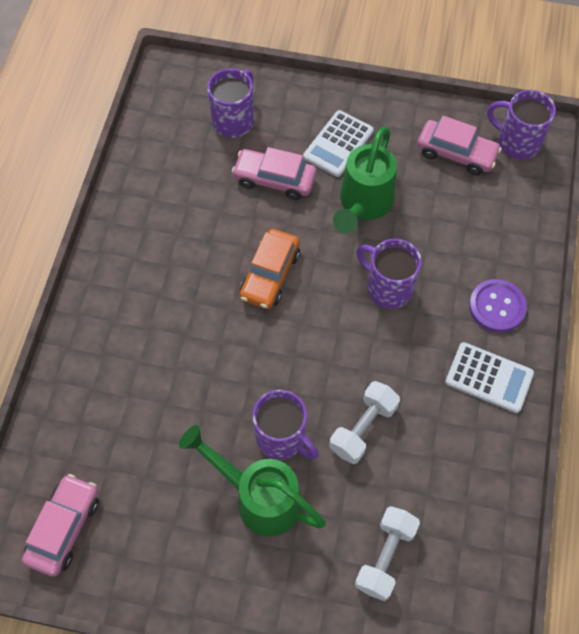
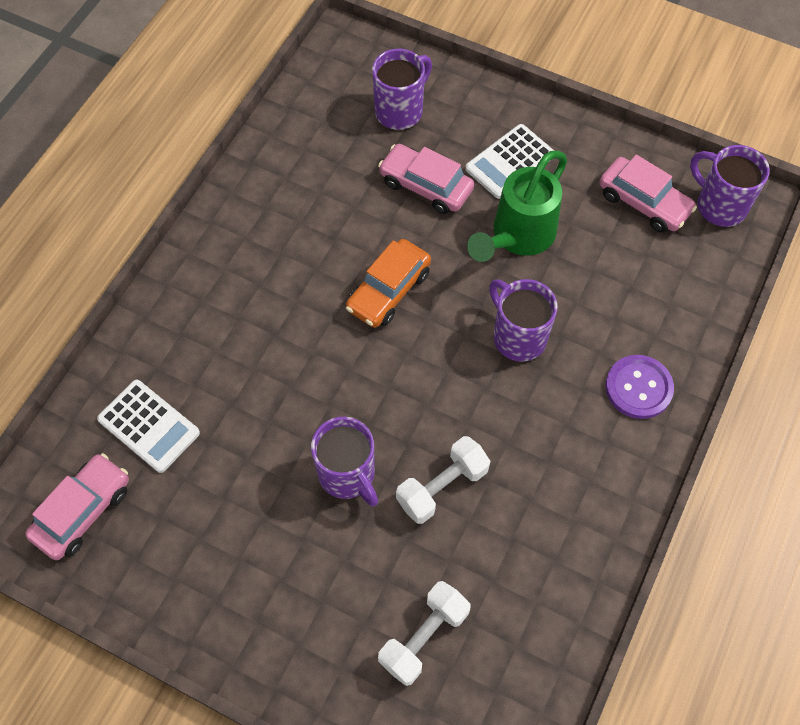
camera: 15 degrees right, 0 degrees up
(258, 497) = (302, 533): green watering can -> none
(489, 378) = (604, 466): white calculator -> white calculator (149, 426)

